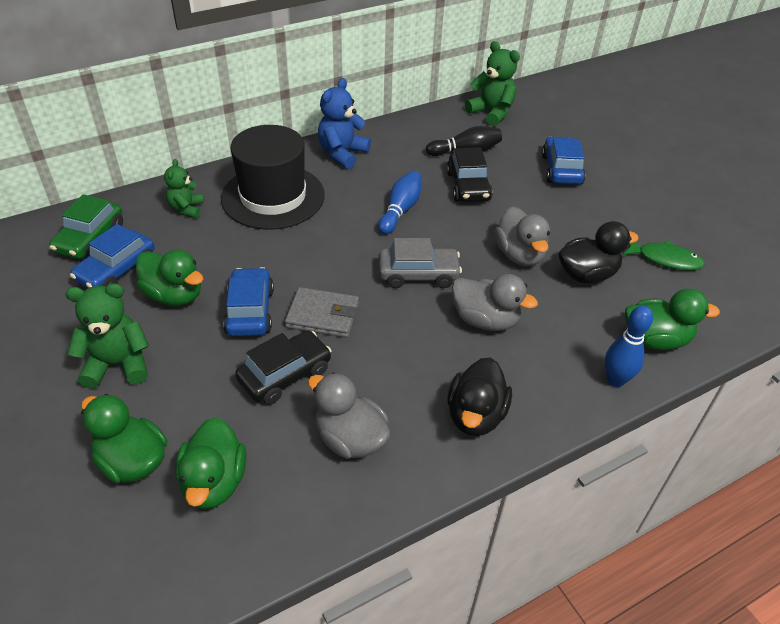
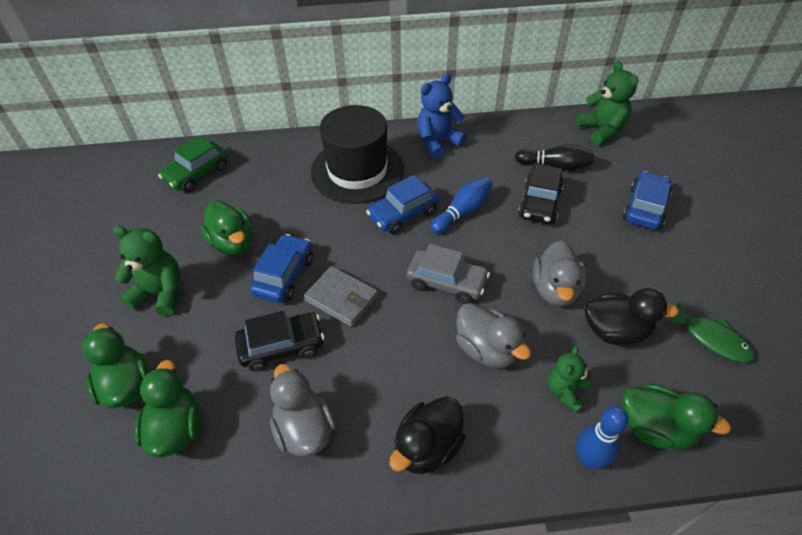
camera: 25 degrees right, 5 degrees up
(117, 270) = (202, 207): blue car -> blue car (403, 214)
(187, 209) = (282, 165): green teddy bear -> green teddy bear (565, 391)
(214, 482) = (176, 428): green duck -> green duck turned 150 degrees clockwise

